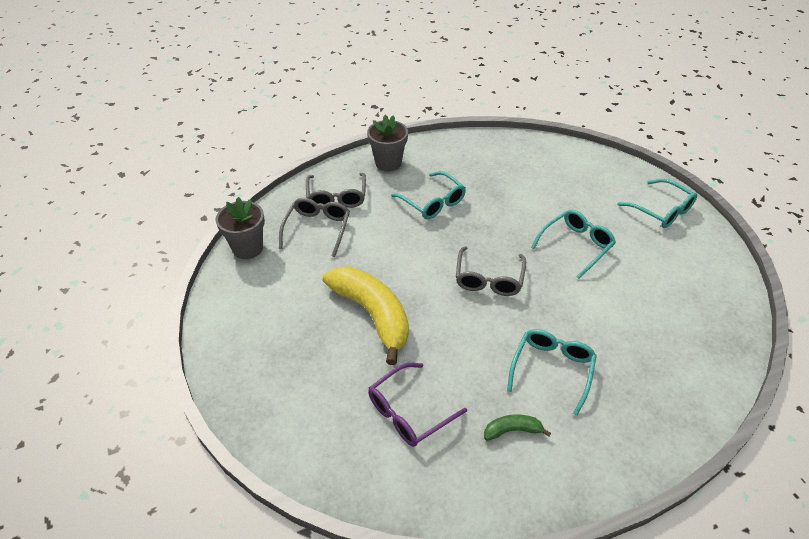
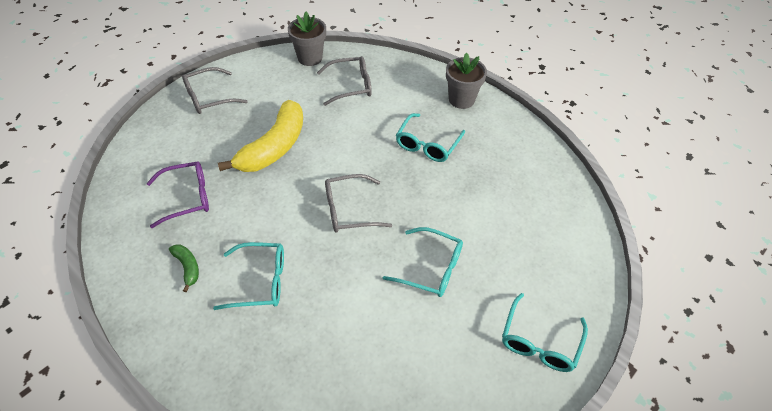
camera: 65 degrees right, 5 degrees up
(336, 197) = (395, 83): grey glasses -> grey glasses (209, 97)
(409, 412) = (187, 197): purple glasses -> purple glasses turned 135 degrees clockwise

